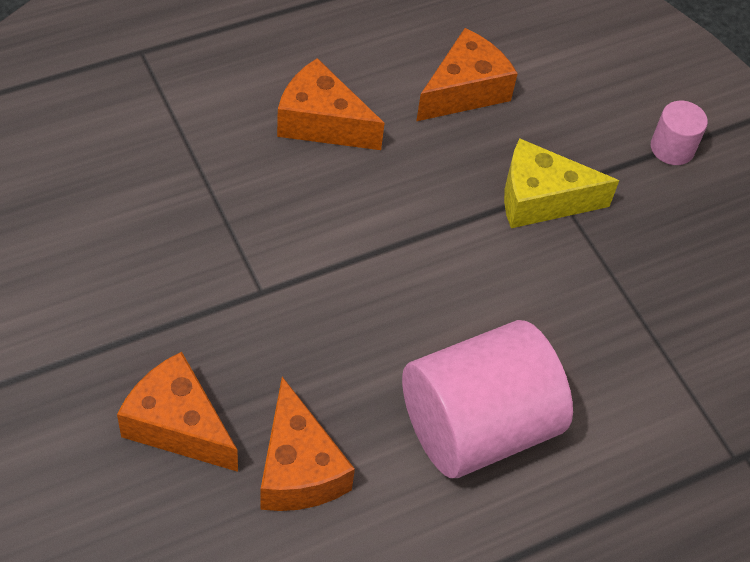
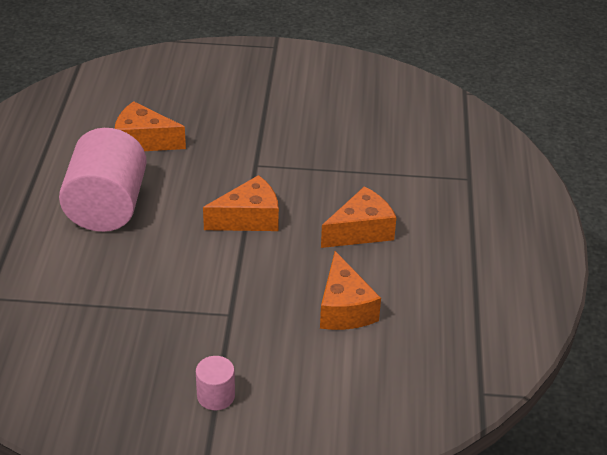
camera: 125 degrees right, 15 degrees down
(178, 425) = (201, 114): orange cheese -> orange cheese (249, 218)
(541, 199) = (227, 303): yellow cheese -> none

